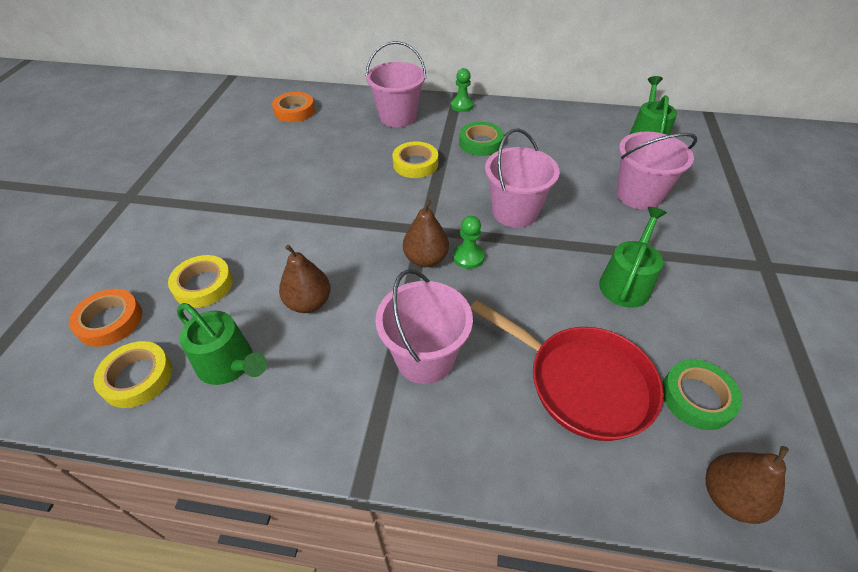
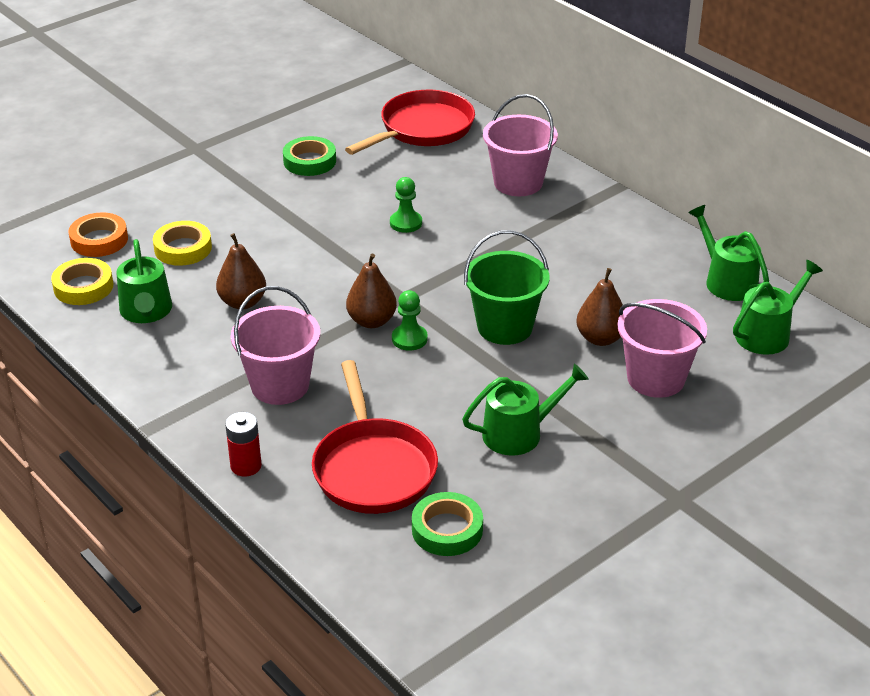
camera: 40 degrees right, 10 degrees down
(294, 111) = (422, 129): orange tape -> red pan
(415, 164) = (472, 238): yellow tape -> none
(462, 105) = (604, 201): green pawn -> green pawn (406, 223)
(480, 143) = (567, 249): green tape -> green tape (309, 161)
(491, 460) = (246, 466): none -> red battery
(514, 212) = (505, 327): pink bucket -> green bucket
(585, 119) = (727, 281): none -> green watering can
(729, 496) = (376, 584): brown pear -> brown pear (600, 338)

